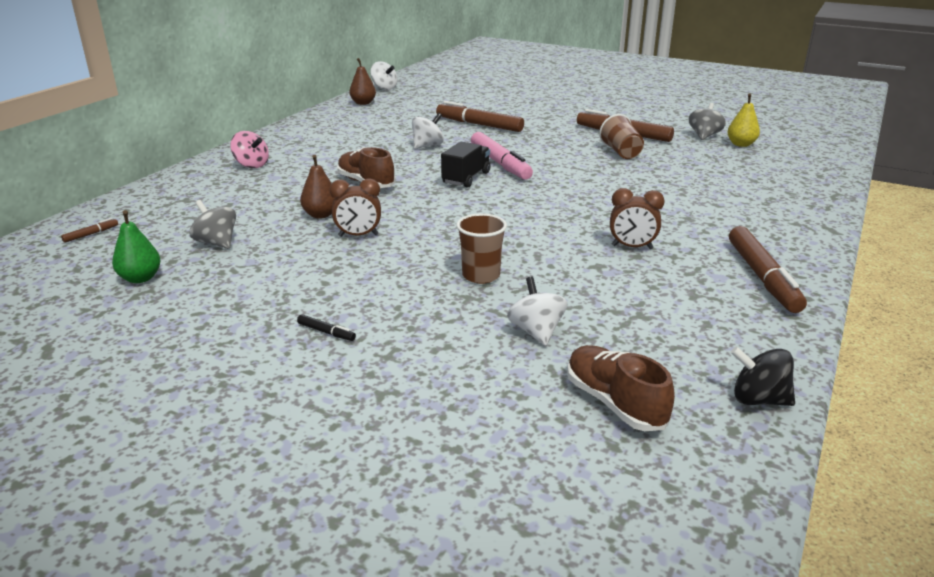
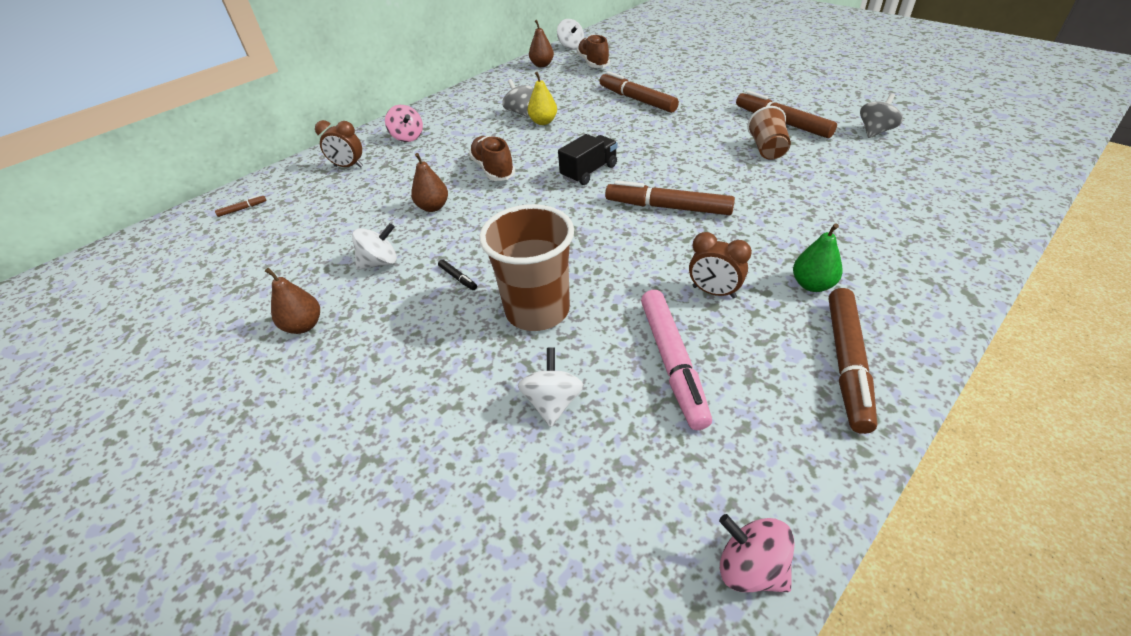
camera: 20 degrees right, 15 degrees up
(140, 278) = (250, 268): green pear -> green pear (812, 285)
(216, 243) = (330, 232): grey spinning top -> grey spinning top (520, 112)
(241, 313) = (304, 326): none -> brown pear
(326, 332) = (360, 364): black marker -> black marker (458, 278)
(358, 235) = (452, 238): brown clock -> brown clock (348, 166)
(427, 146) = (573, 125): white spinning top -> white spinning top (380, 262)
(481, 275) = (537, 310): brown cup -> brown cup, size x1.68
(500, 163) = (632, 154): pink marker -> pink marker (672, 362)
(557, 197) = (668, 207): none -> brown marker
(614, 403) = (582, 531): brown shoe -> brown shoe (593, 63)
(741, 144) = (914, 148): yellow pear -> yellow pear (543, 122)
(758, 399) = (750, 568): black spinning top -> pink spinning top

